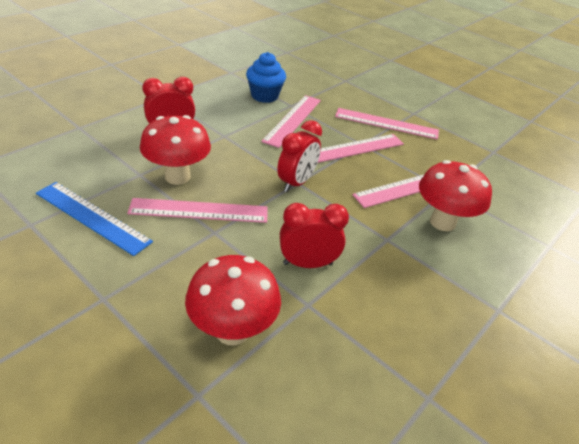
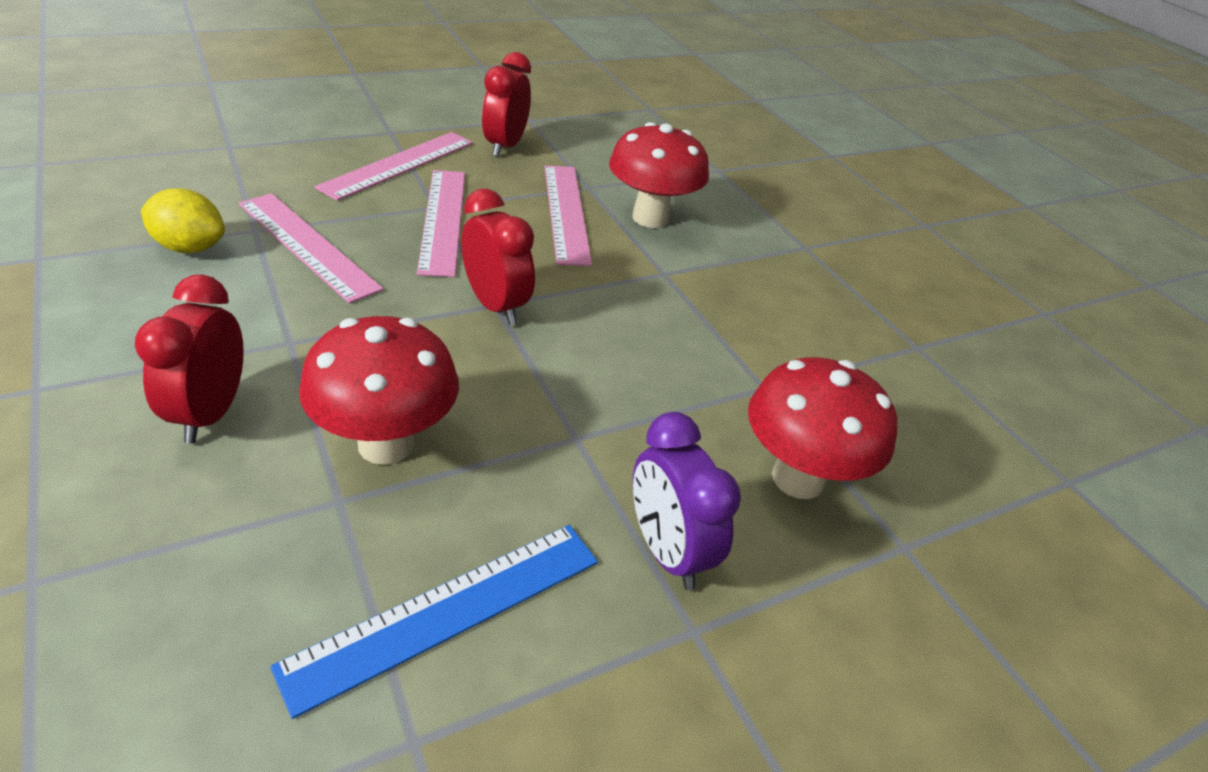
camera: 70 degrees left, 0 degrees up
(150, 280) = (667, 551): none -> purple clock
(199, 211) = (509, 441): pink ruler -> none
(264, 96) = (190, 247): blue cupcake -> yellow lemon
(307, 264) = (687, 360): red clock -> red clock (505, 146)

